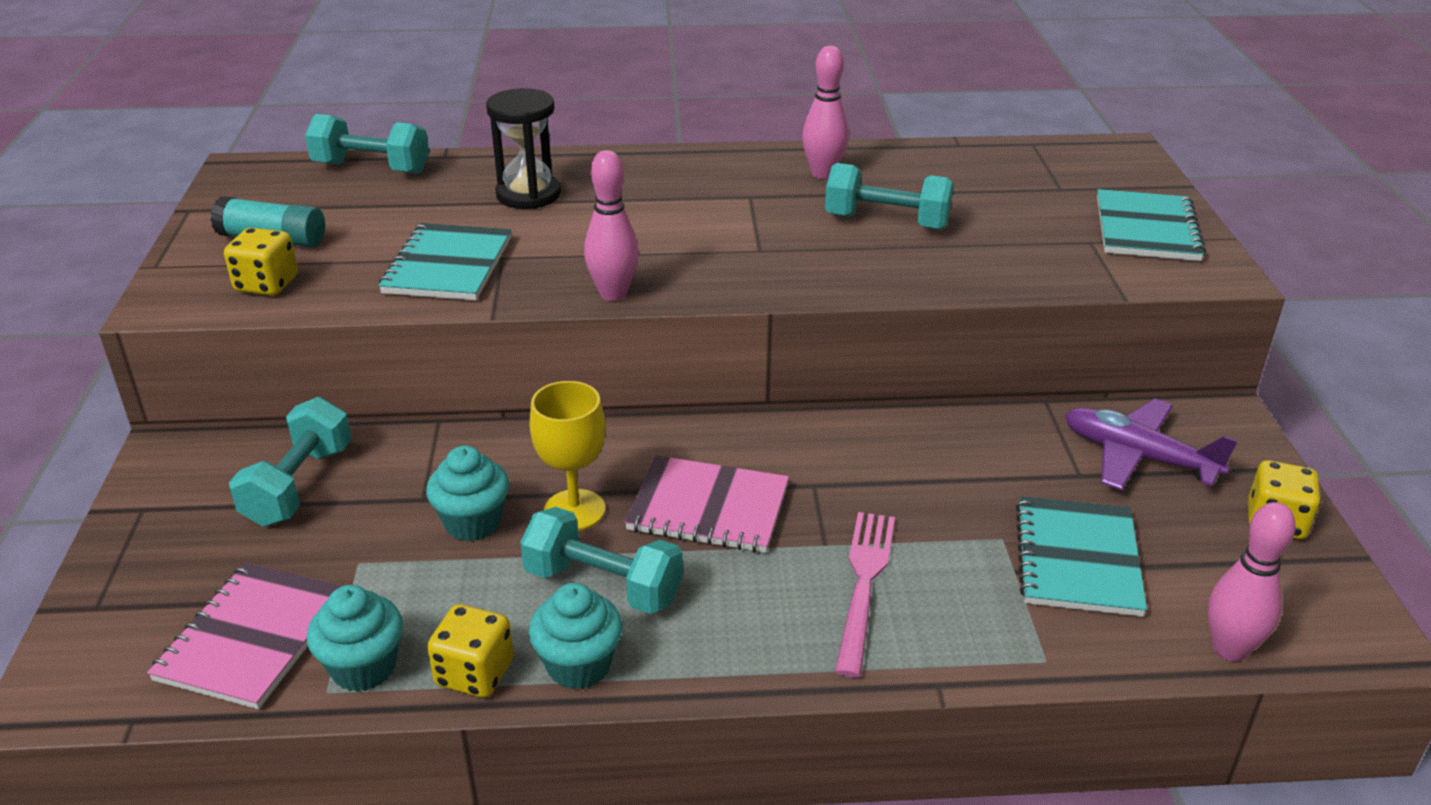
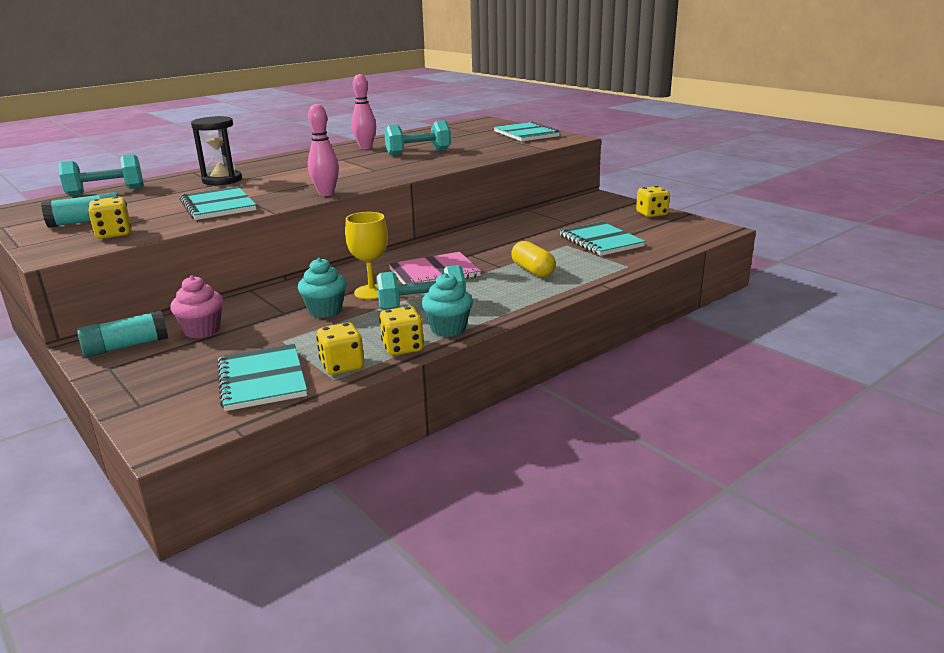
camera: 35 degrees left, 10 degrees down
(197, 473) = (126, 346): none -> turquoise glue stick
(253, 637) = (262, 379): pink notebook -> turquoise notebook
(299, 485) = (202, 330): turquoise dumbbell -> pink cupcake
(363, 668) = (342, 366): turquoise cupcake -> yellow dice
(864, 583) = (533, 270): pink fork -> yellow capsule
(1138, 457) = (583, 213): purple plane -> none
(1229, 649) = (682, 244): pink bowling pin -> none

